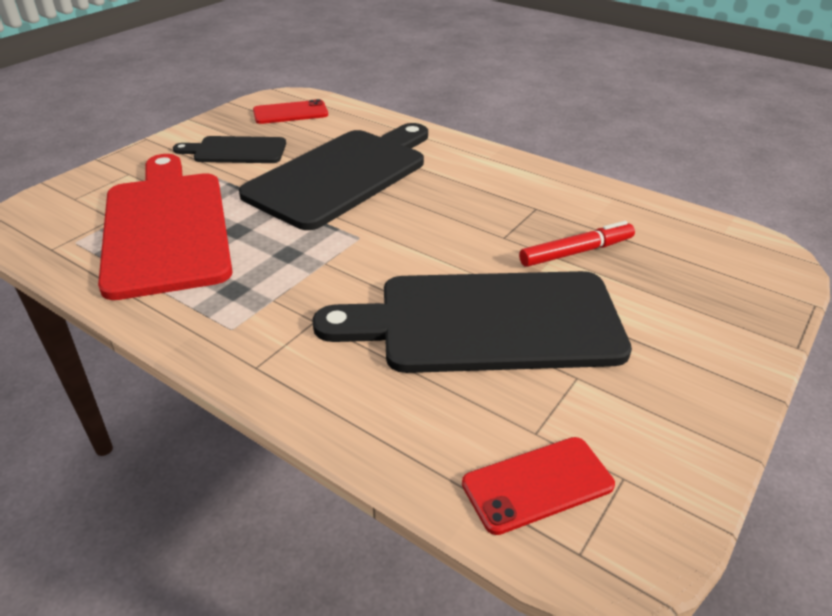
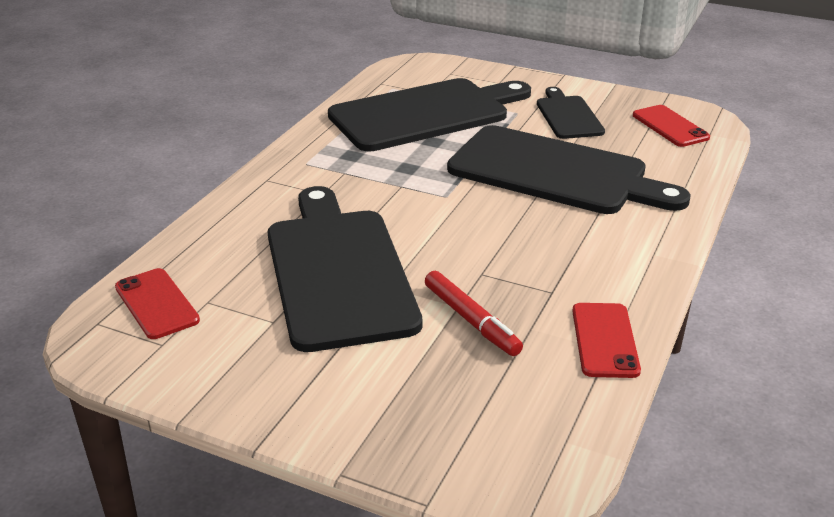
camera: 80 degrees right, 5 degrees down
(166, 227) = (426, 114): red cutting board -> black cutting board
(602, 197) = (604, 340): none -> red phone

